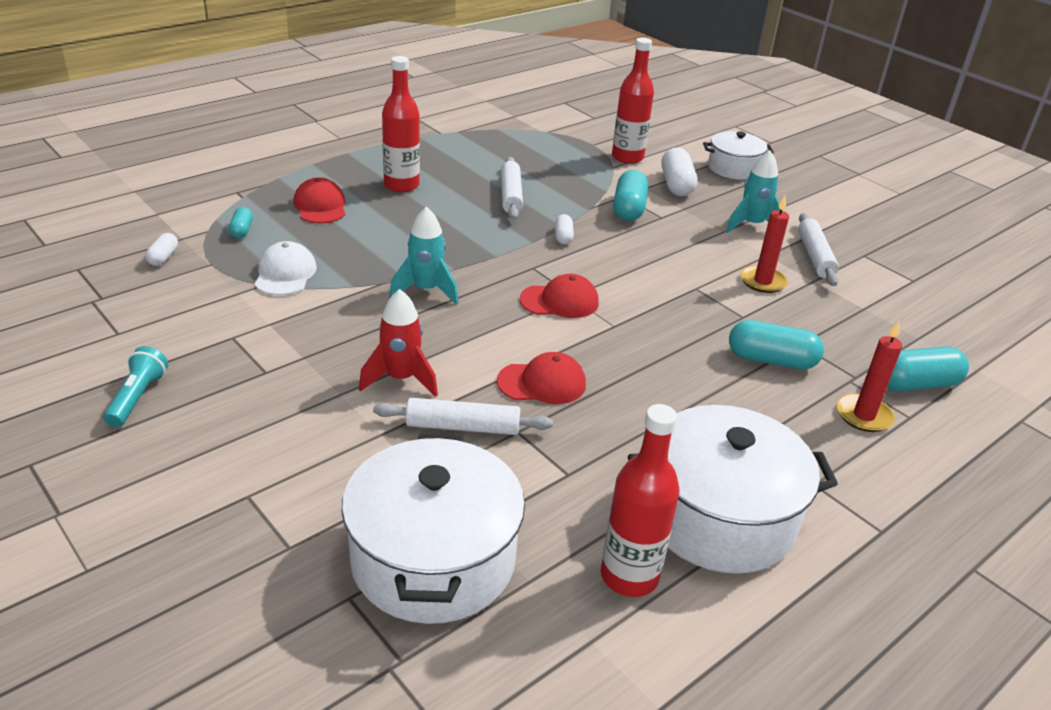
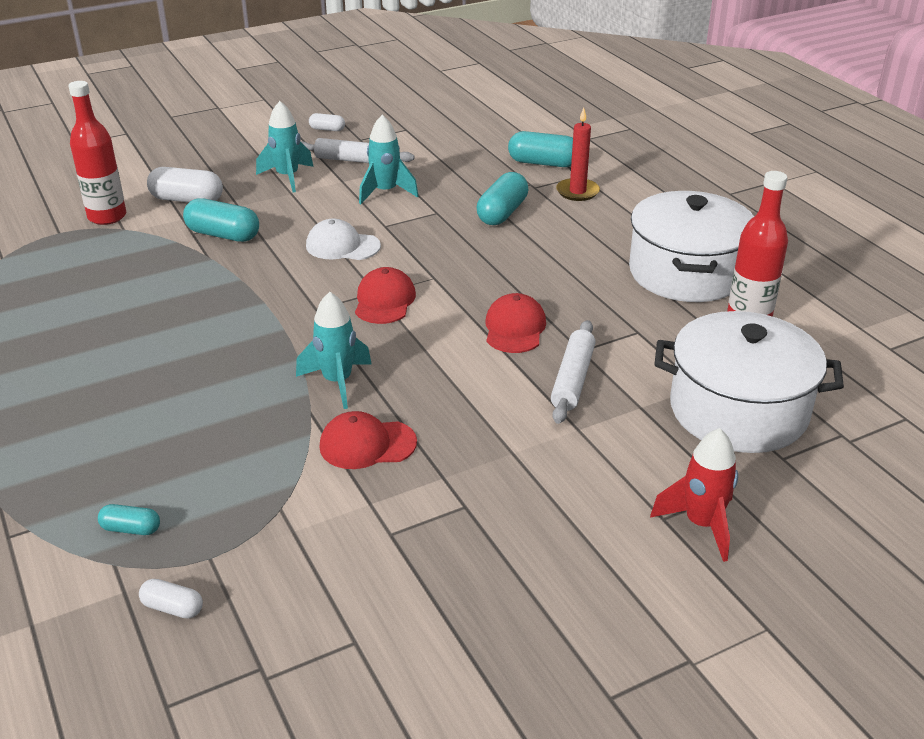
camera: 75 degrees left, 0 degrees up
(138, 397) = (497, 611): turquoise flashlight -> none
(285, 274) = (262, 488): white cap -> white cap (342, 246)
(320, 206) = (98, 454): red cap -> red cap (367, 444)
(401, 185) = (79, 381): red bottle -> none
(401, 379) = (494, 410): red rocket -> red rocket (701, 524)
(510, 195) = (152, 303): white rolling pin -> none
(563, 237) = (262, 282): white capsule -> white capsule (327, 129)
(733, 168) = (170, 163): white pot -> none
(762, 281) = (385, 192): red candle -> turquoise rocket
(916, 384) = (543, 163): turquoise capsule -> turquoise capsule turned 75 degrees counterclockwise

